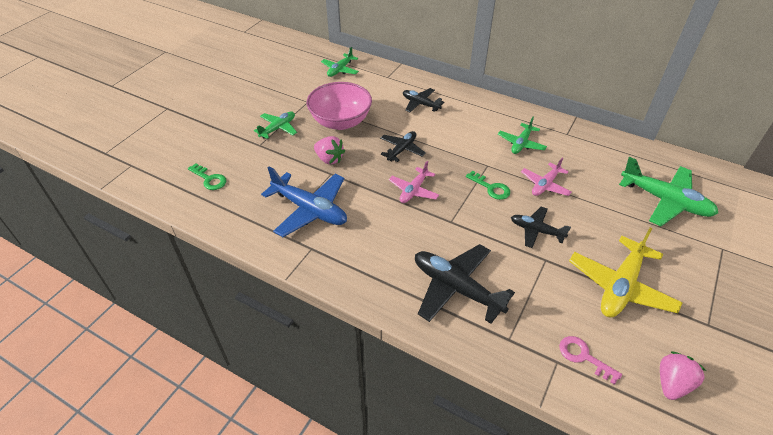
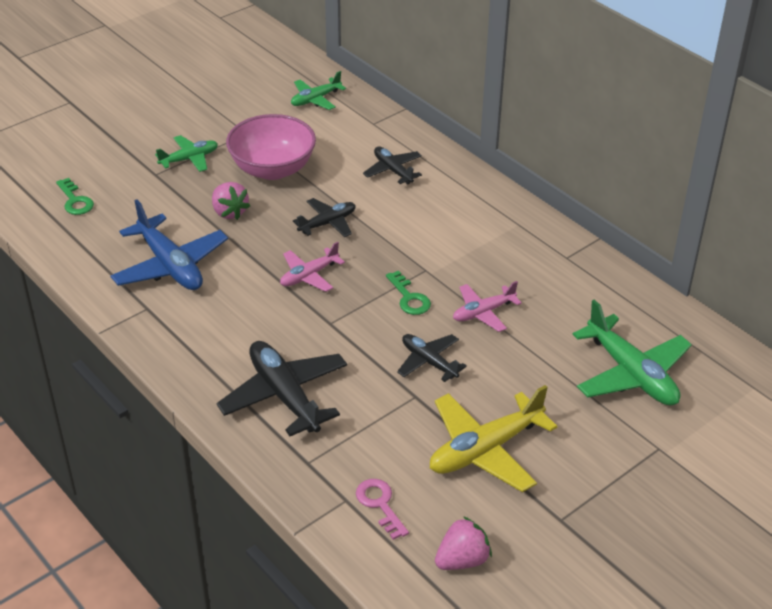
camera: 20 degrees right, 5 degrees down
(521, 143) = (492, 254): green plane -> none

